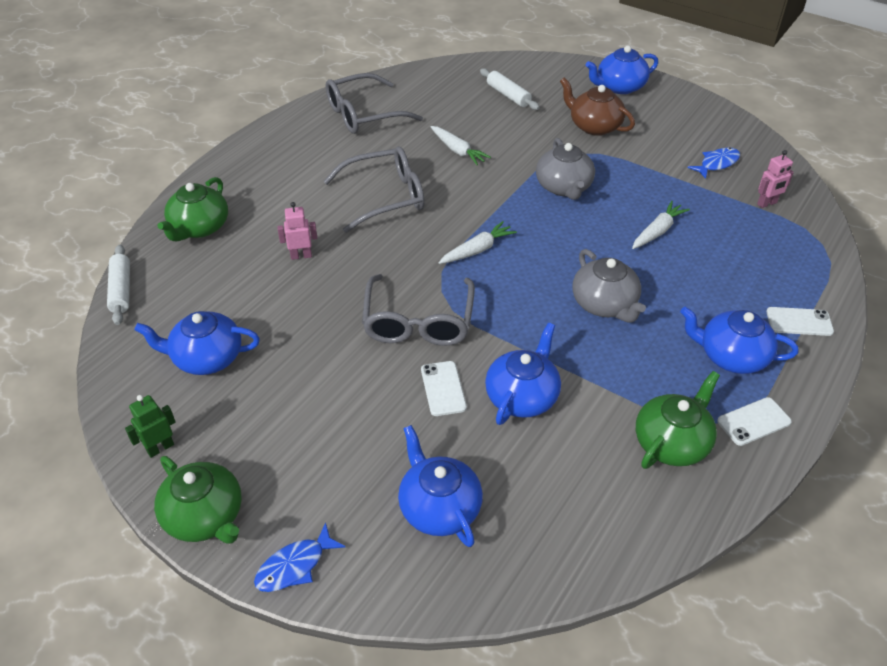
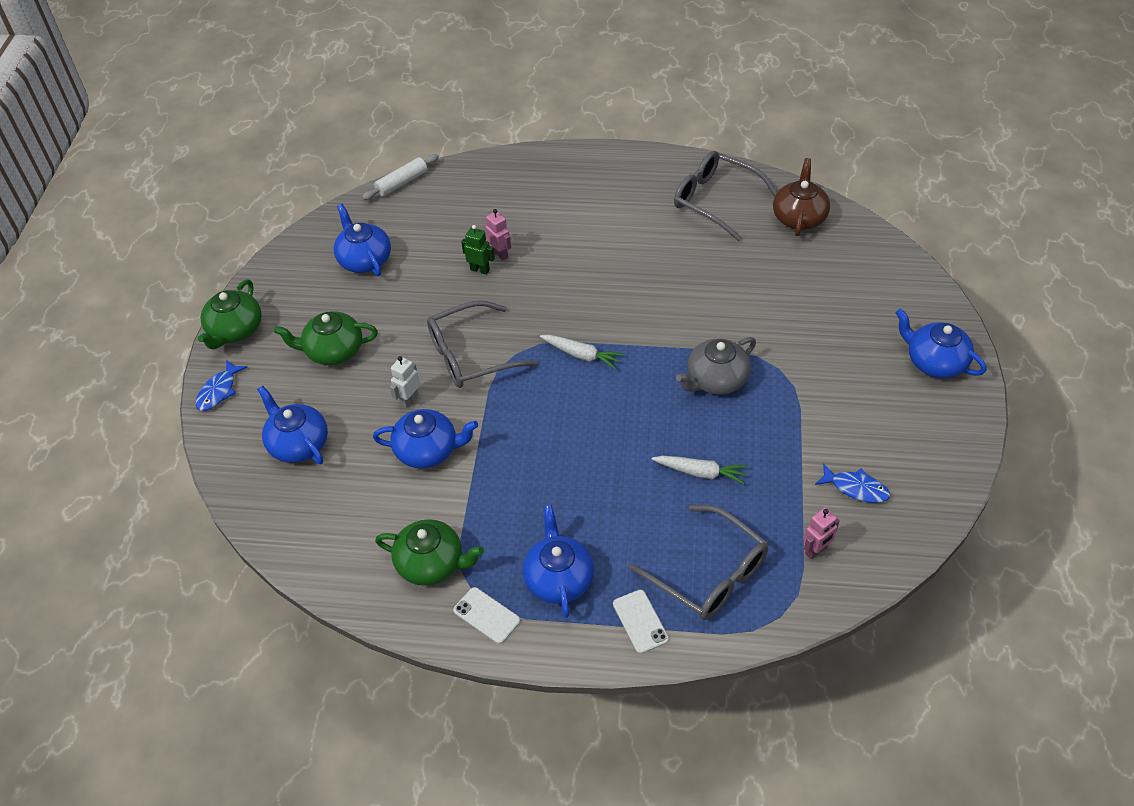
camera: 65 degrees right, 5 degrees up
(160, 448) = (276, 280): green robot -> green robot (480, 270)
(199, 228) = (492, 184): green teapot -> green teapot (333, 351)
(295, 566) = (219, 391): blue fish -> blue fish turned 90 degrees counterclockwise
(384, 197) = (608, 267): grey glasses -> grey glasses (708, 573)
(439, 507) = (298, 444): blue teapot -> blue teapot turned 75 degrees counterclockwise
(443, 388) = (409, 400): white phone -> white robot
(458, 151) = (712, 285): white carrot -> none
(508, 95) = (837, 282): white rolling pin -> none
(594, 126) = (839, 367): brown teapot -> brown teapot (799, 217)
(604, 304) = (568, 466): grey teapot -> none
(767, 203) = (816, 551): pink robot -> pink robot turned 75 degrees counterclockwise

